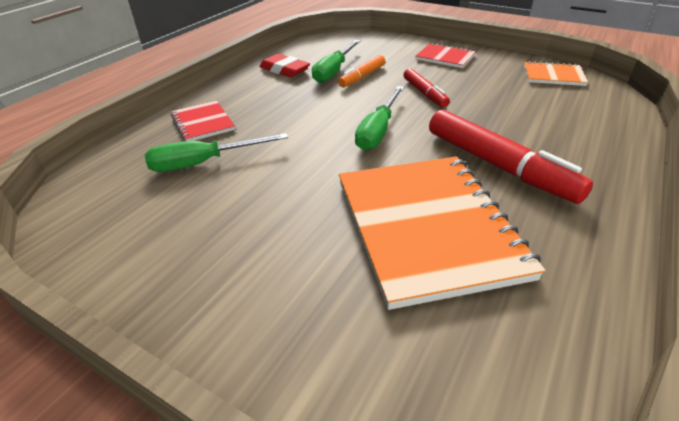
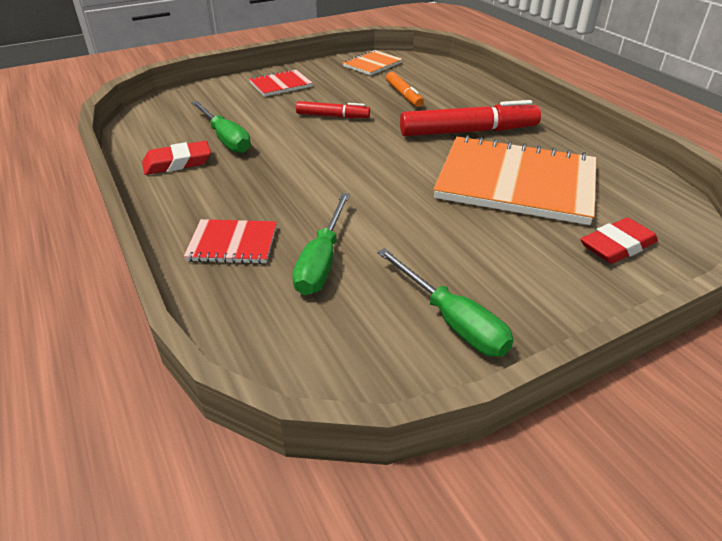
camera: 60 degrees left, 0 degrees up
(362, 77) = (260, 130): orange marker -> orange marker (404, 95)
(365, 349) = (617, 246): none -> red eraser
(378, 131) = (369, 156): green screwdriver -> green screwdriver (451, 320)

